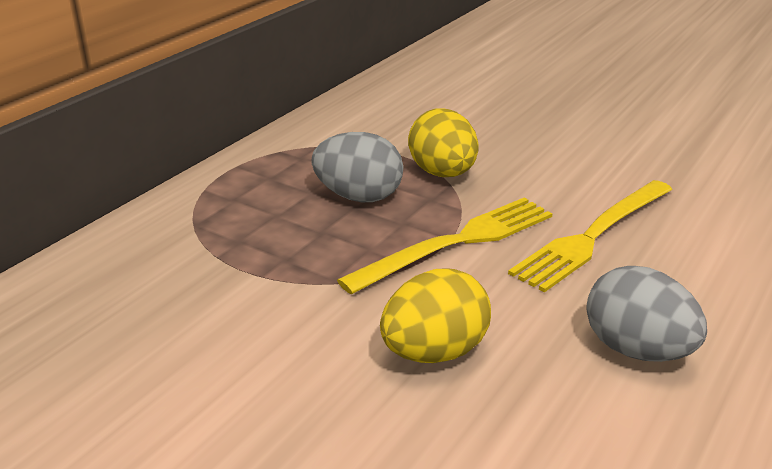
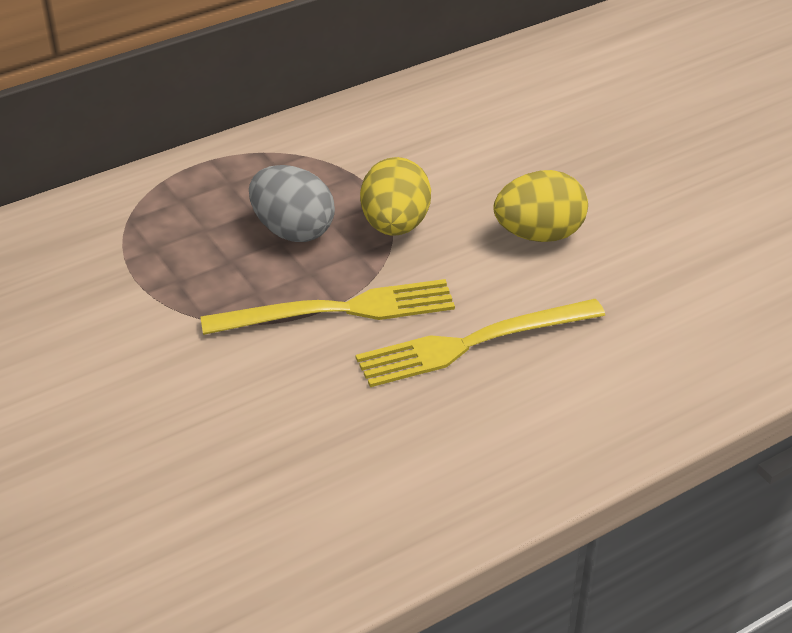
camera: 25 degrees right, 10 degrees up
(434, 352) = (227, 412): yellow egg -> yellow egg (539, 234)
(637, 350) = (396, 469): grey egg -> none

